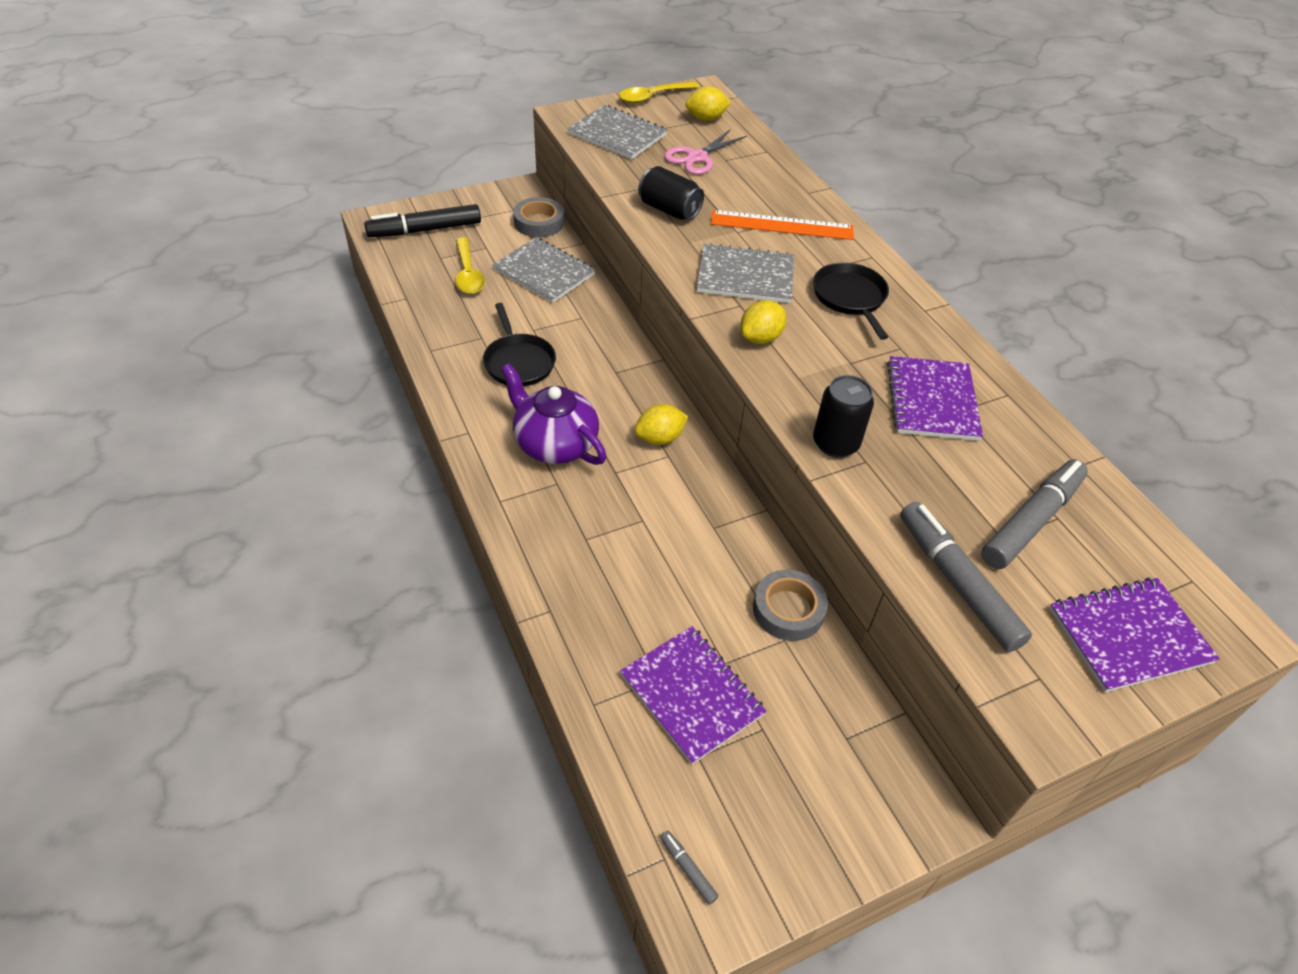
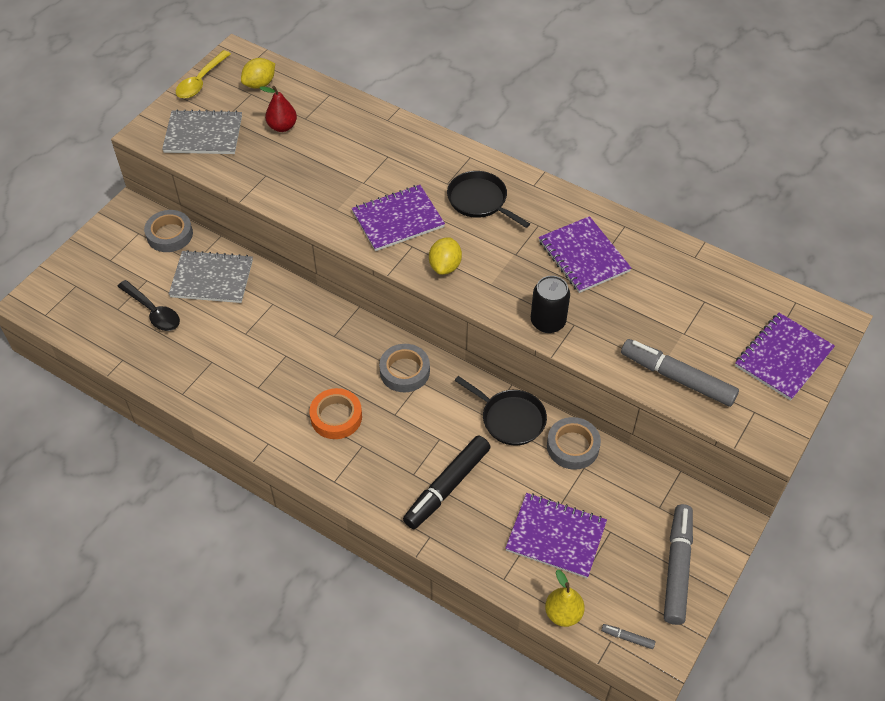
camera: 30 degrees left, 5 degrees up
(425, 230) = (82, 290): black marker -> black marker (447, 487)
(468, 274) = (153, 312): yellow spoon -> black spoon
(518, 362) = (257, 367): black pan -> black pan (510, 419)
(554, 443) = (336, 417): purple teapot -> orange tape
(631, 787) = (563, 613): none -> yellow pear
(660, 438) = (404, 371): yellow lemon -> grey tape
(669, 210) = (300, 188): black can -> none
(697, 157) = (282, 127): pink scissors -> red pear
(745, 276) = (398, 220): grey notebook -> purple notebook
(782, 225) = (390, 160): orange ruler -> none
(1031, 521) = (691, 312): grey marker -> grey marker (677, 568)

